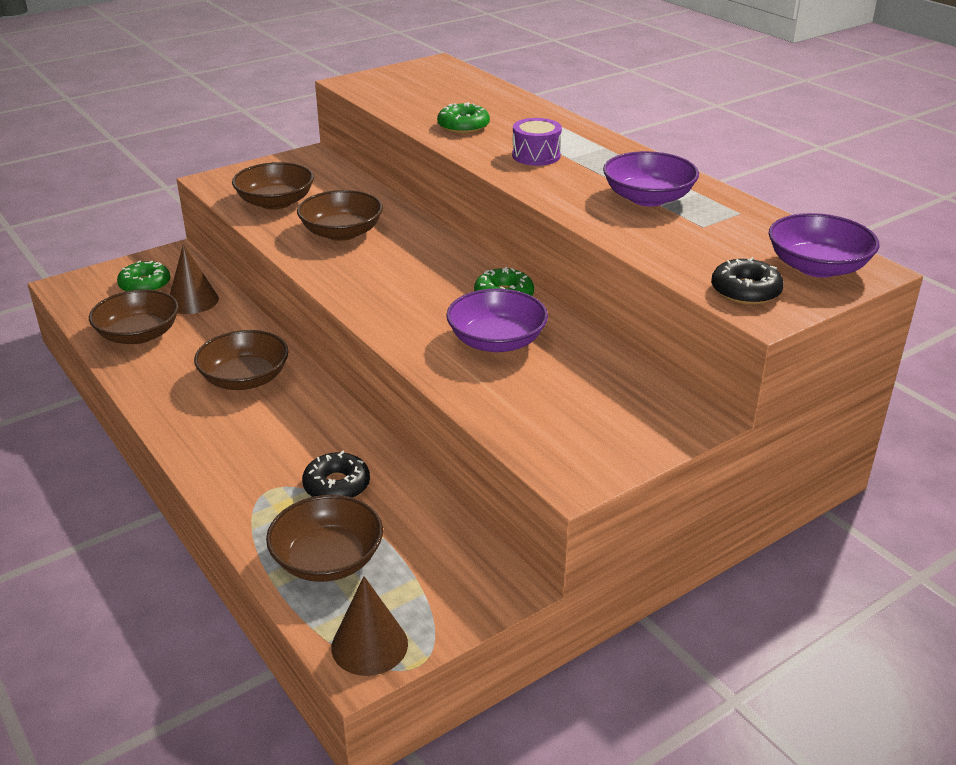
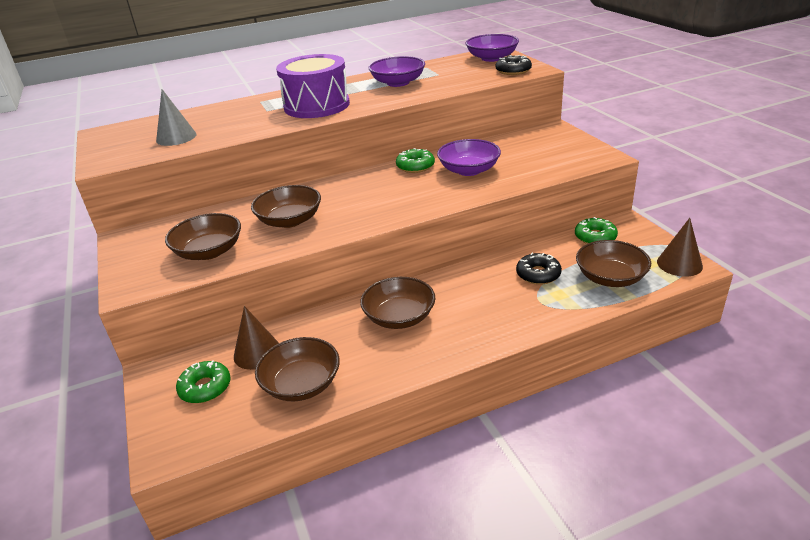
camera: 75 degrees left, 0 degrees up
(421, 99) = (176, 137): none -> grey cone
(463, 126) = (246, 124): green donut -> green donut (595, 237)
(536, 156) = (317, 105): purple drum -> purple drum, size x1.98

